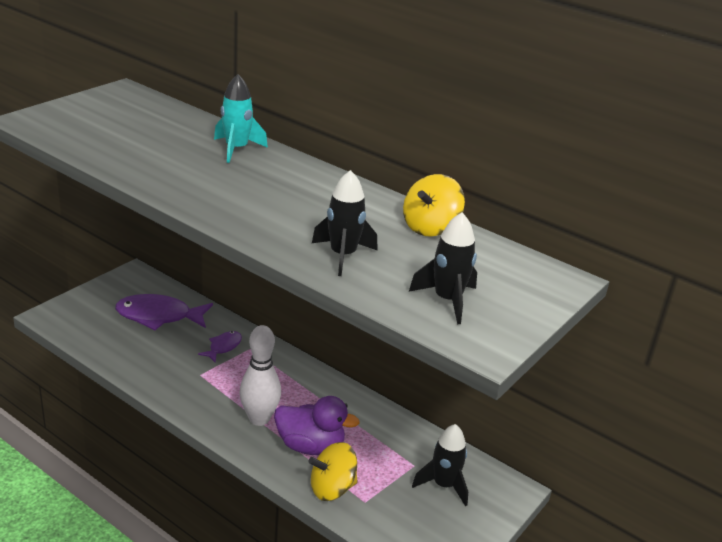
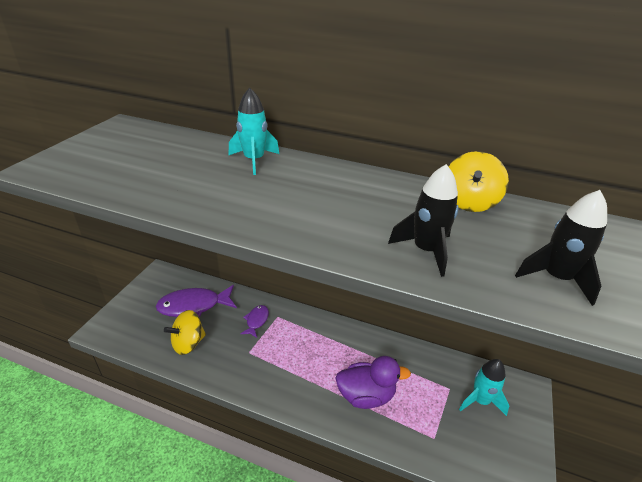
camera: 15 degrees left, 5 degrees up
(259, 419) = (314, 381): white bowling pin -> none
(332, 488) = (403, 433): yellow spinning top -> yellow spinning top (188, 343)
(443, 485) = (480, 400): black rocket -> turquoise rocket

